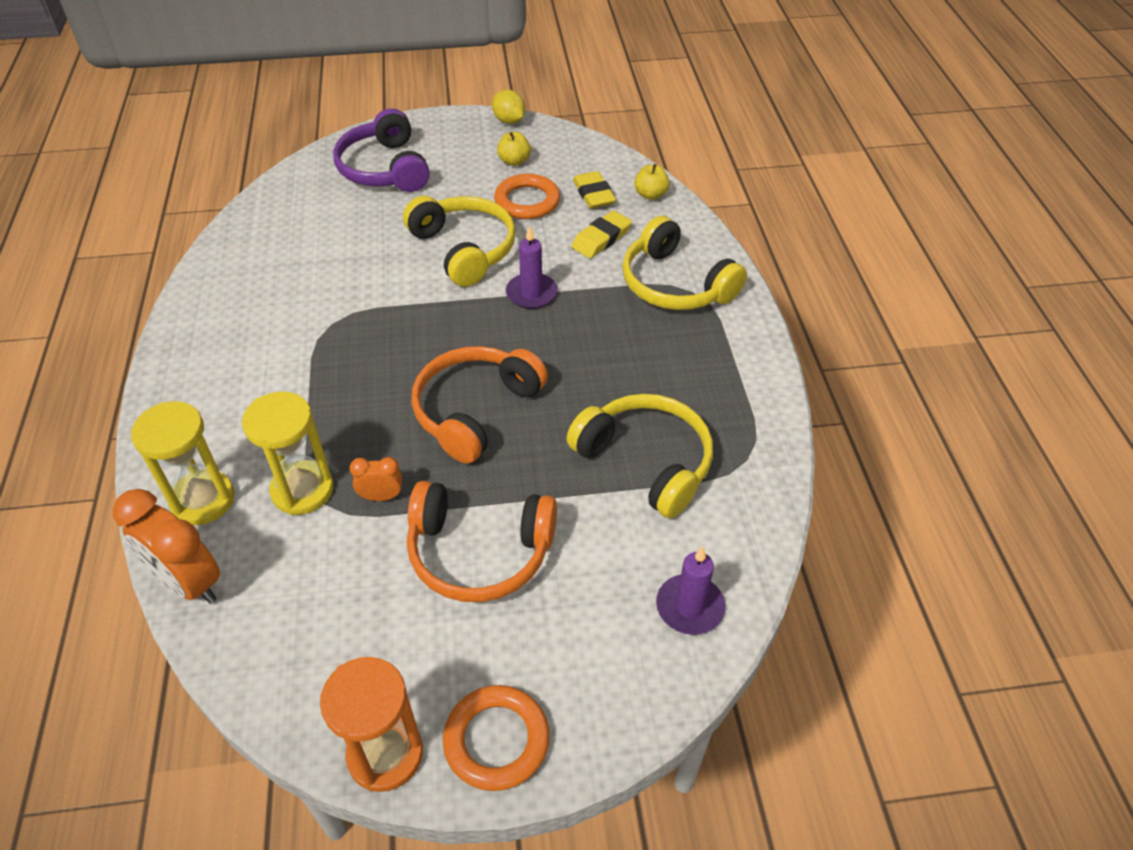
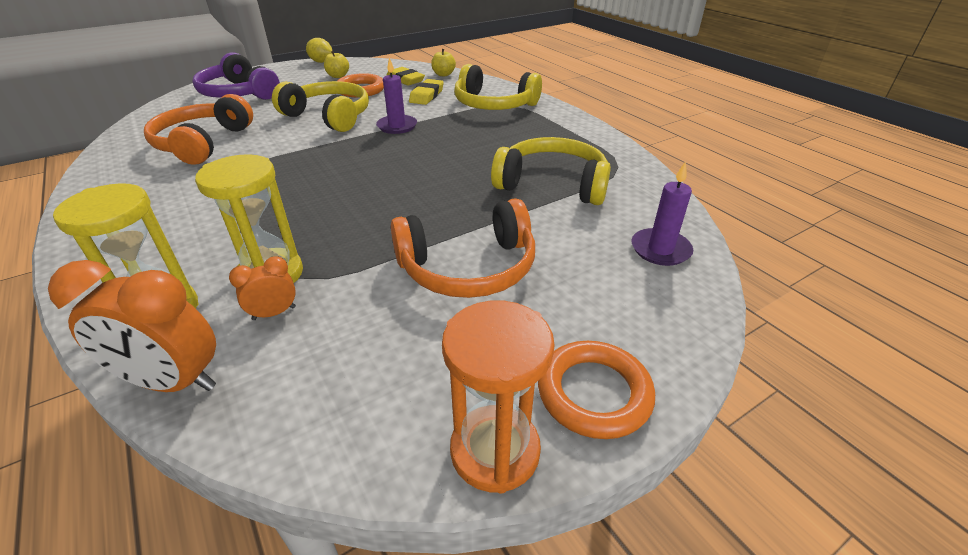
camera: 25 degrees left, 10 degrees down
(381, 496) = (353, 258): orange clock -> orange clock (274, 313)
(475, 410) = (399, 189): orange headphones -> orange headphones (203, 143)

